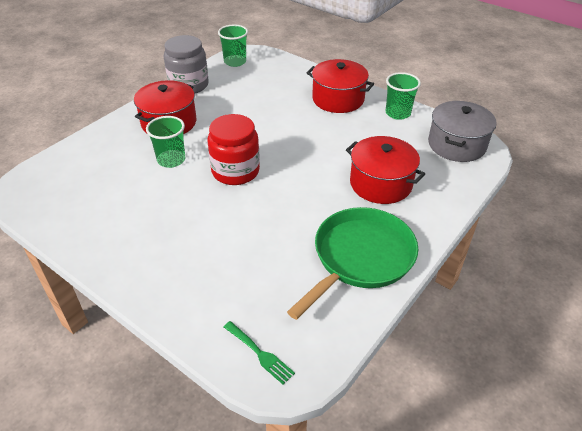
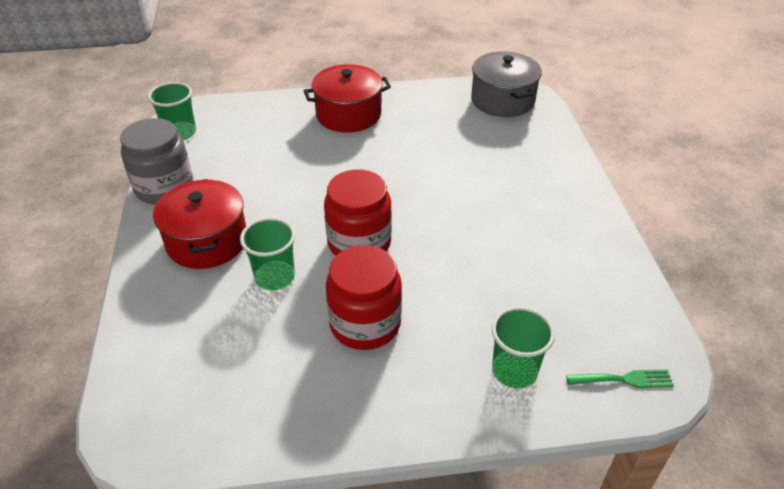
camera: 45 degrees left, 0 degrees up
(176, 212) = (365, 324): none -> red jar
(360, 258) = (573, 242): green pan -> none
(381, 183) = (497, 169): red pot -> none
(398, 113) = (419, 99): green cup -> green cup (514, 371)

